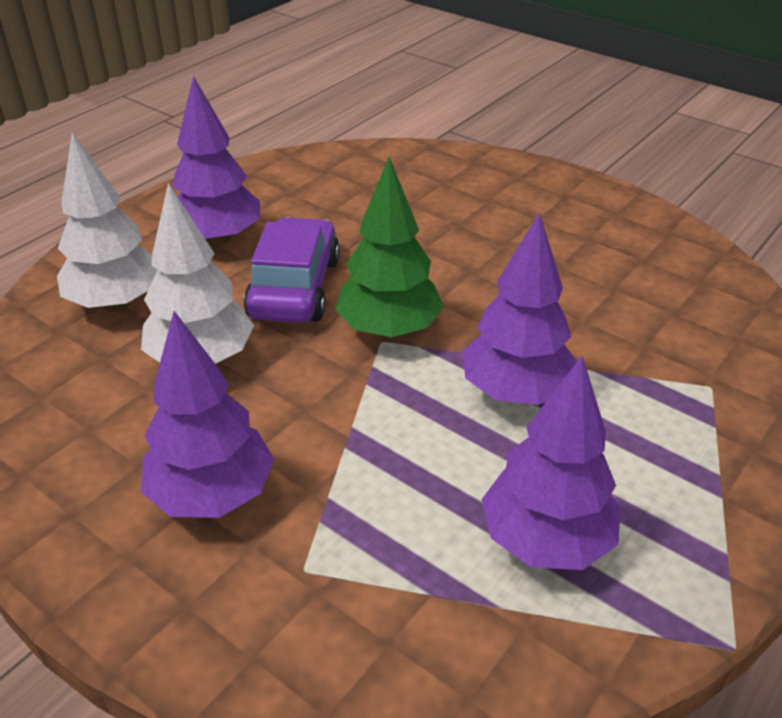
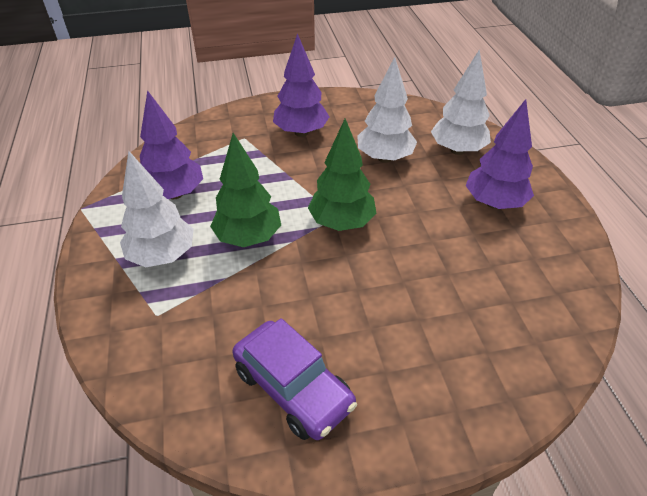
camera: 130 degrees right, 5 degrees up
(295, 288) = (414, 209): purple car -> purple car (293, 388)
(515, 392) = (248, 238): purple tree -> green tree
(650, 449) = (162, 256): none -> white tree

